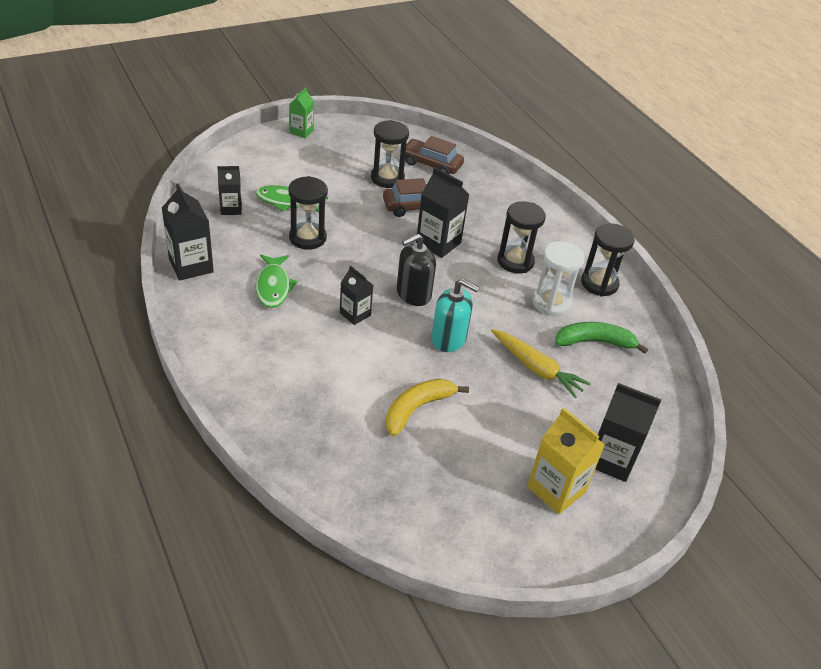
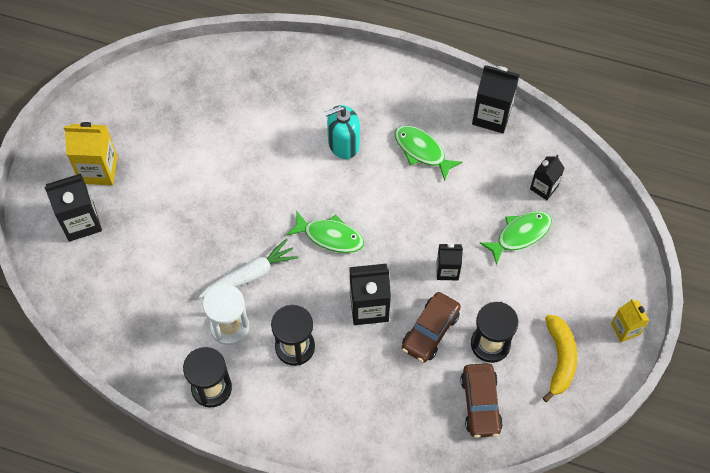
camera: 140 degrees right, 20 degrees up
(301, 131) = (625, 329): green carton -> yellow carton
(307, 238) = (459, 215): black hourglass -> none
(355, 314) = (346, 181): black carton -> black carton (447, 270)
(413, 294) = (330, 236): black soap dispenser -> green fish
(417, 408) = (229, 149): yellow banana -> yellow banana (559, 359)
(431, 164) = (480, 404): brown car -> brown car turned 105 degrees clockwise
(449, 339) = (266, 220): turquoise soap dispenser -> turquoise soap dispenser (343, 144)
(501, 318) = (250, 275): none -> white carrot
(536, 368) = (186, 251): yellow carrot -> none
(595, 342) = (166, 317): green banana -> none

